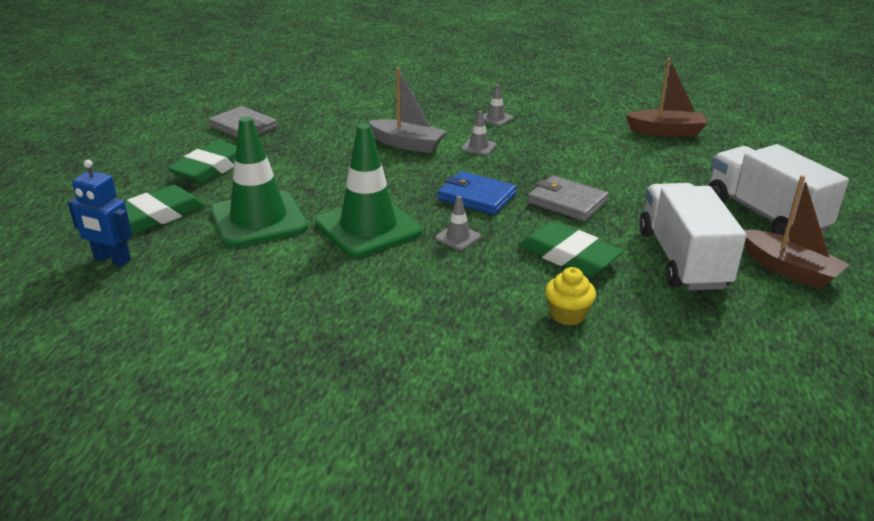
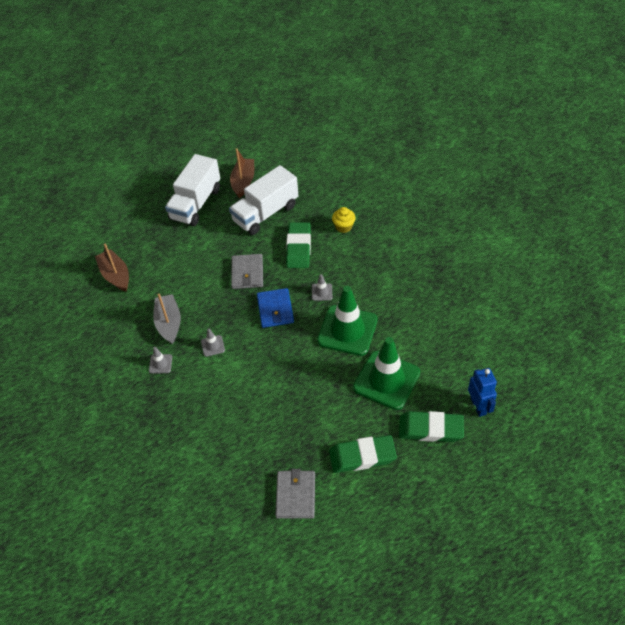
camera: 125 degrees left, 20 degrees up
(407, 144) = (239, 382): grey boat -> grey boat (169, 323)

